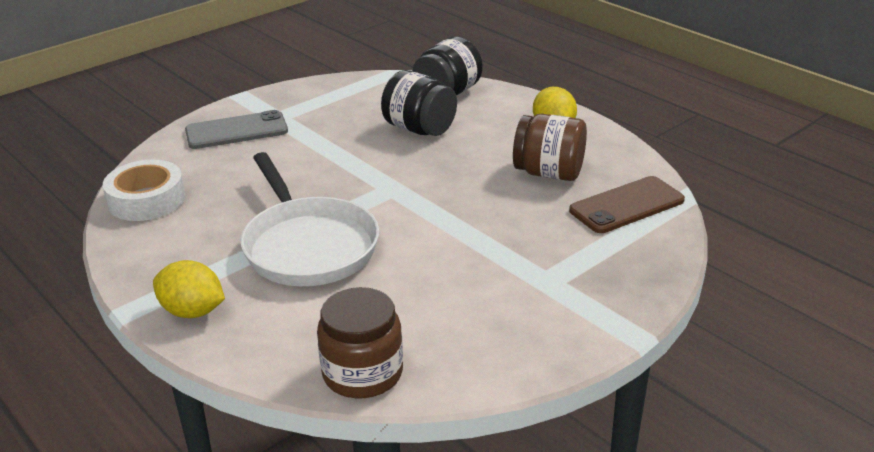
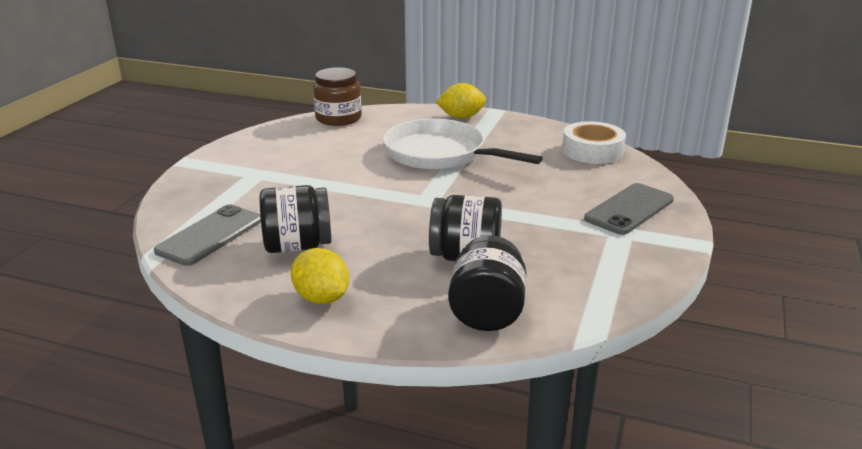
camera: 150 degrees right, 5 degrees down
(549, 173) = (297, 246): brown jar -> black jar
(626, 205) = (210, 235): brown phone -> grey phone

